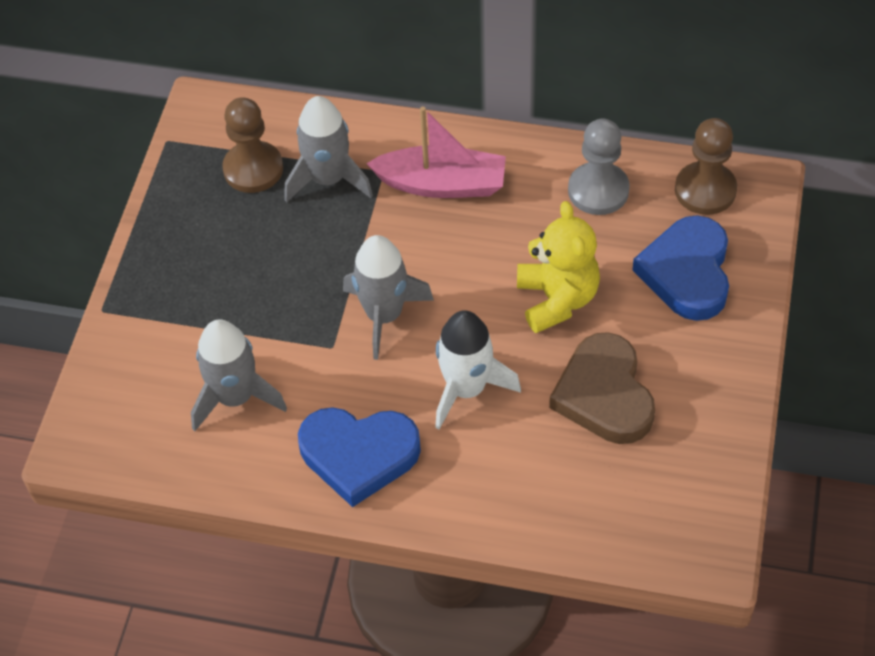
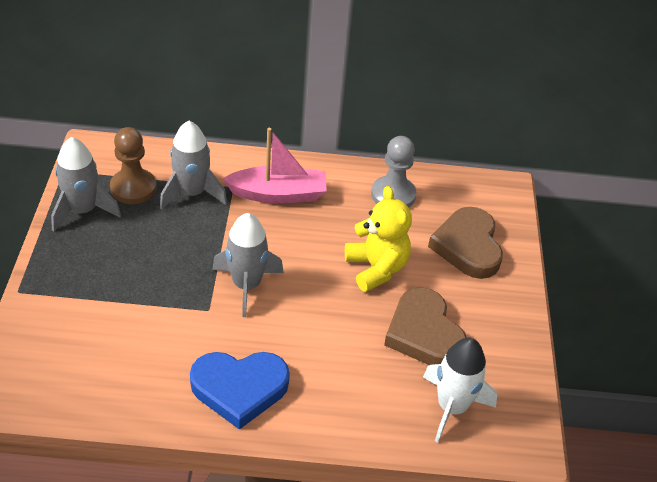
camera: 15 degrees left, 10 degrees down
(235, 397) = (133, 350): grey rocket -> grey rocket (83, 210)
(467, 389) = (318, 335): white rocket -> white rocket (452, 407)
(687, 272) = (467, 246): blue heart -> brown heart
(705, 190) = (469, 192): brown pawn -> none

